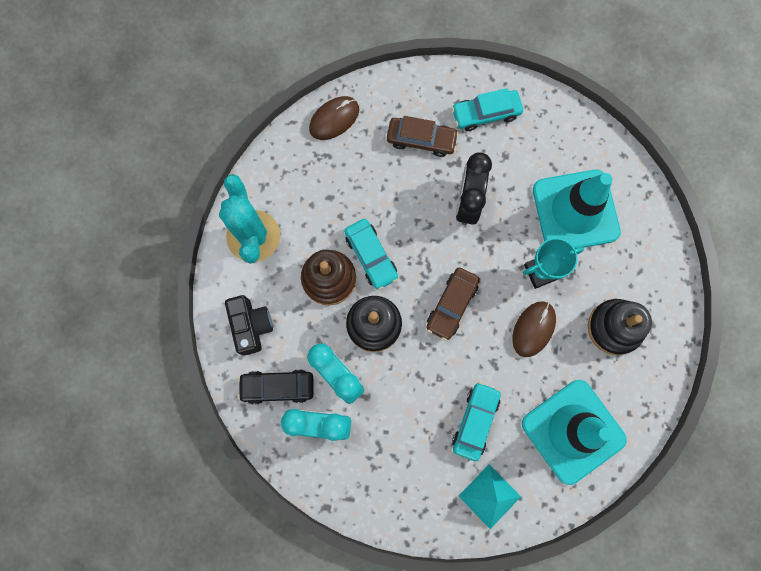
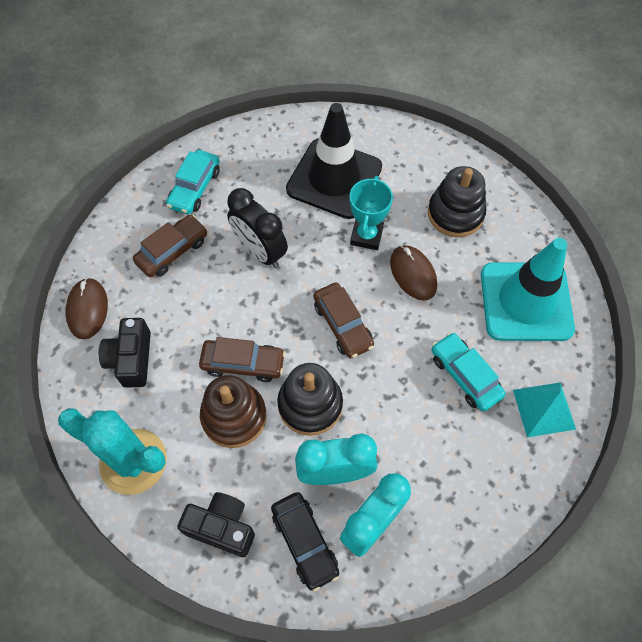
camera: 55 degrees left, 15 degrees down
(277, 387) = (304, 542): black car -> black car turned 60 degrees counterclockwise
(320, 178) = (131, 359): none -> black camera
(371, 256) = (243, 364): turquoise car -> brown car
(575, 211) = (334, 178): turquoise traffic cone -> black traffic cone

